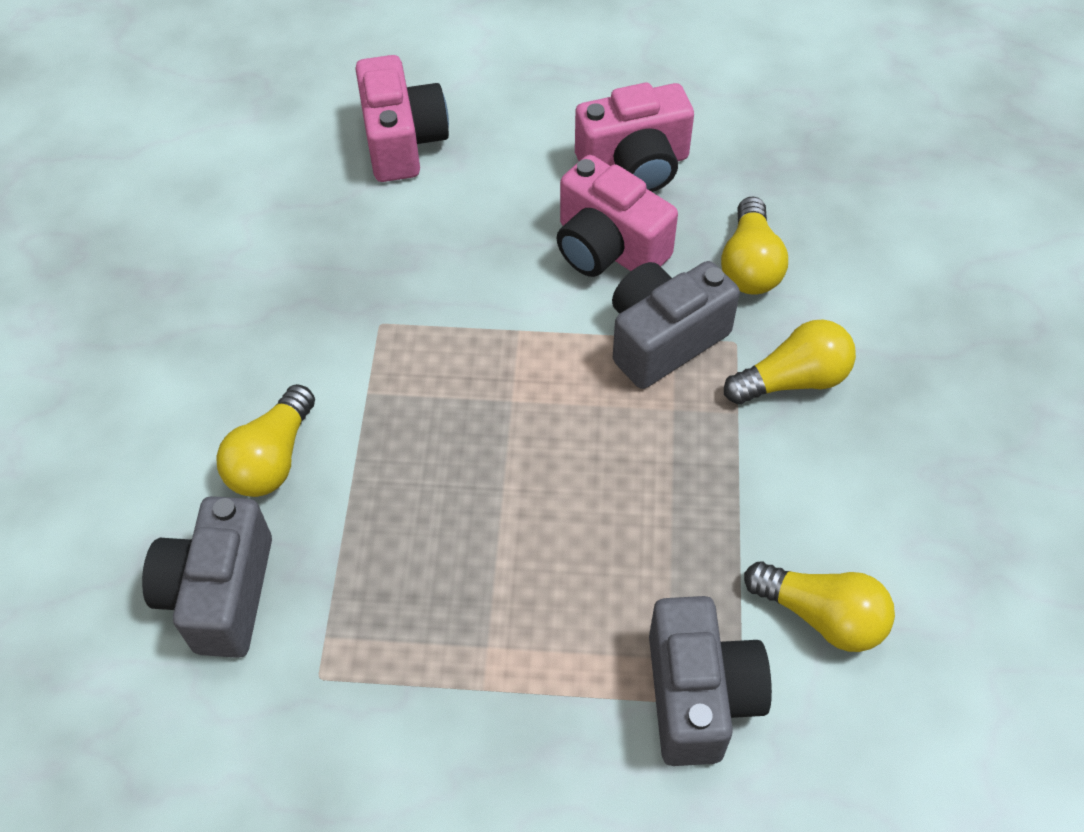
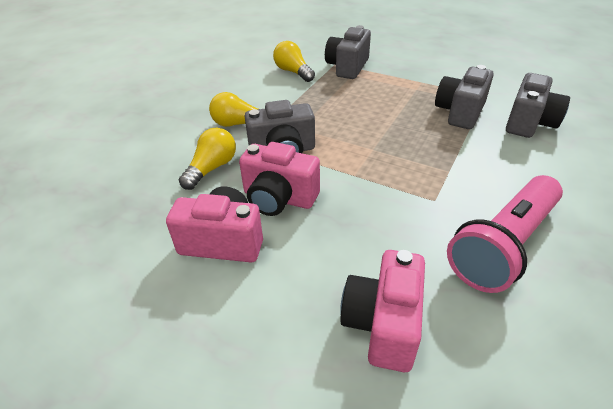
camera: 155 degrees left, 15 degrees down
(272, 458) = (505, 158): yellow light bulb -> none
(275, 278) = (503, 245): none -> pink flashlight
(370, 580) = (460, 112): none -> grey camera
(608, 248) = (279, 198): pink camera -> pink camera turned 135 degrees clockwise

